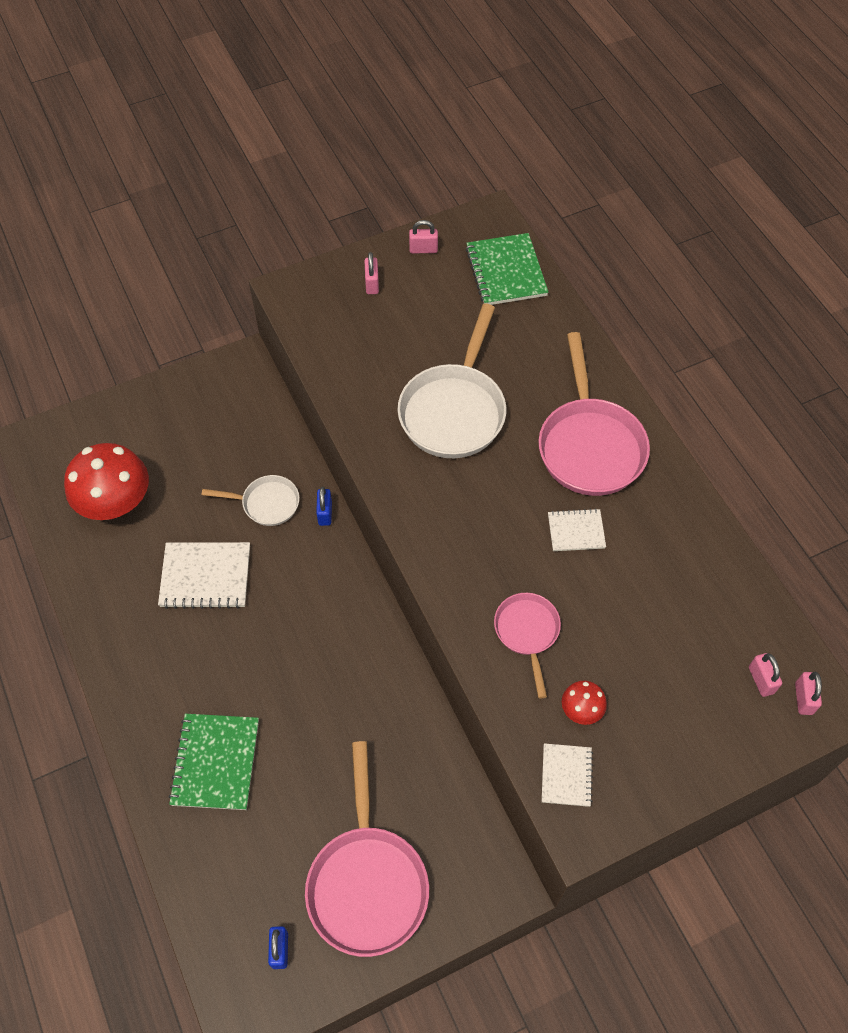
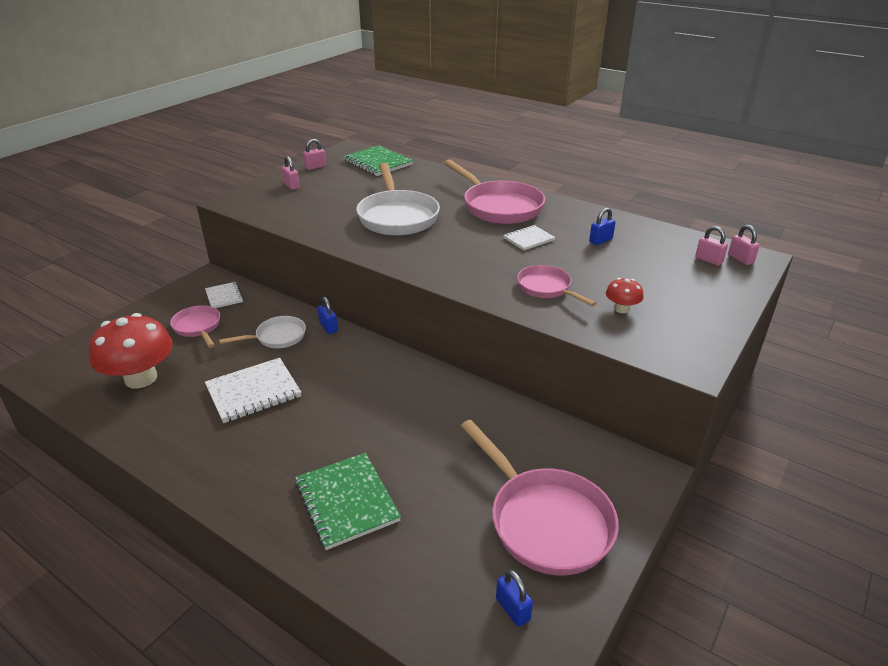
camera: 30 degrees left, 25 degrees down
(198, 448) = (198, 327): none -> pink pan
(566, 775) = (649, 342): white notebook -> white notebook (224, 296)
(660, 577) = (600, 241): none -> blue padlock

